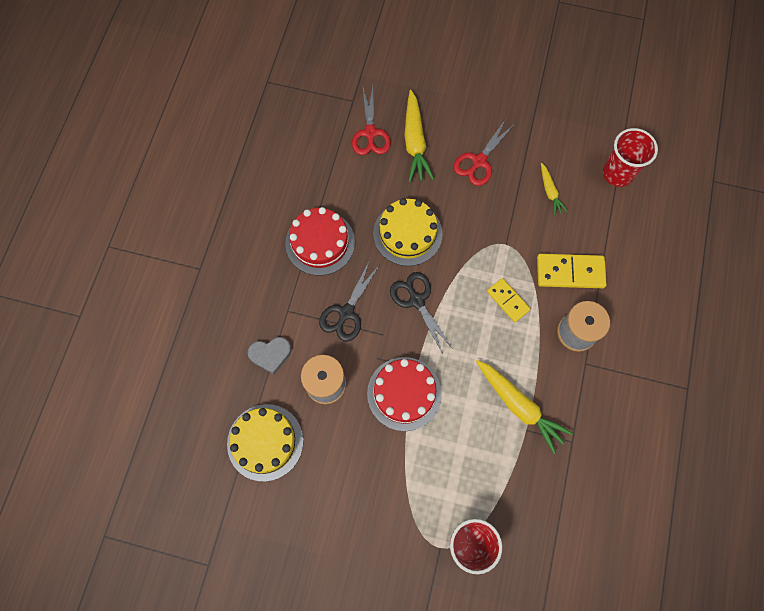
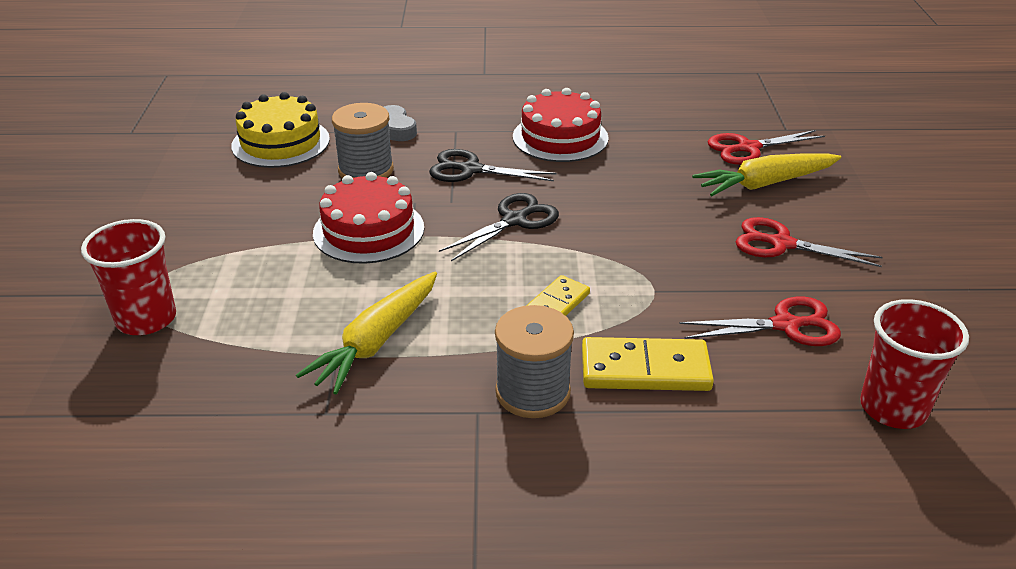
camera: 75 degrees right, 35 degrees down
(407, 233) = (614, 198): yellow cake -> none
(550, 191) = (785, 325): yellow carrot -> red scissors
(570, 272) = (645, 369): yellow domino -> yellow domino turned 75 degrees counterclockwise

